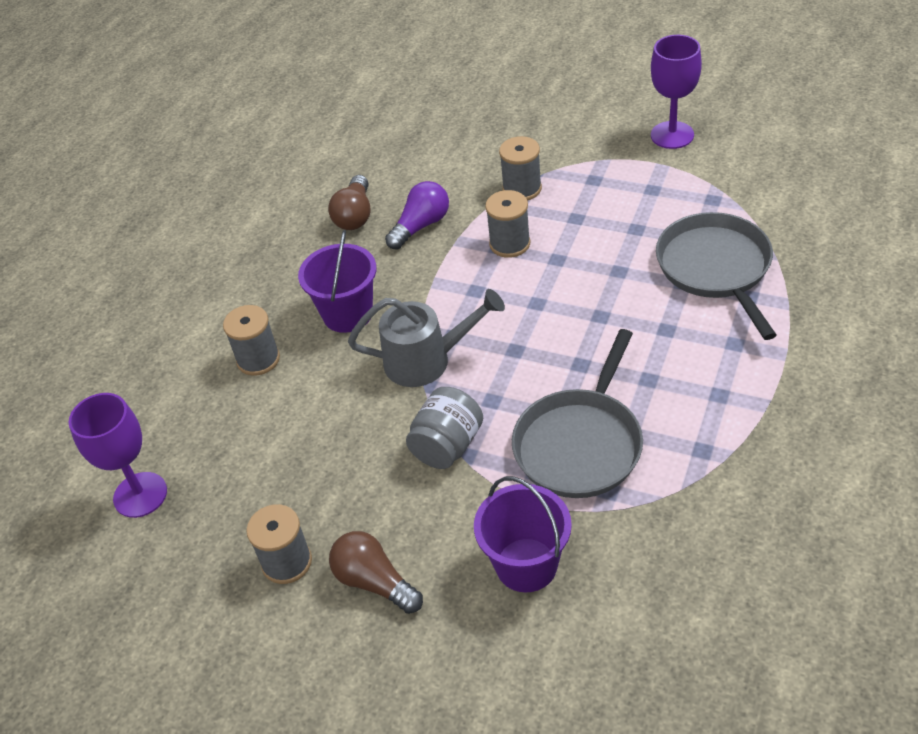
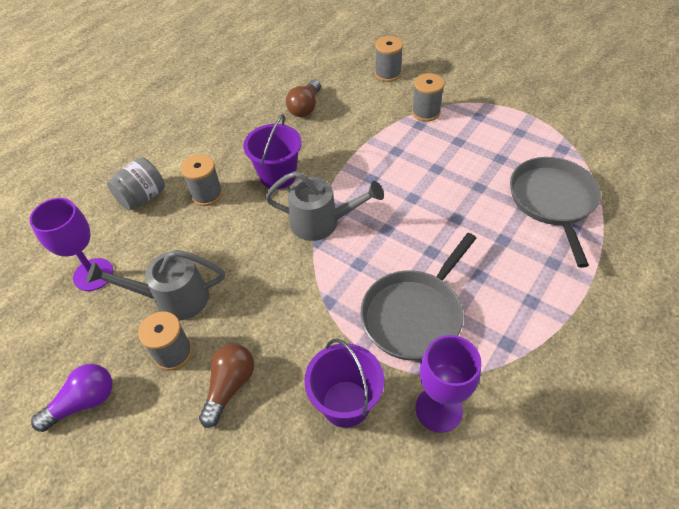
camera: 10 degrees right, 5 degrees up
(261, 498) = (172, 298): none -> grey watering can
(374, 582) = (230, 386): brown light bulb -> brown light bulb turned 60 degrees clockwise
(421, 226) = (348, 124): purple light bulb -> purple light bulb (83, 402)
(447, 445) = (316, 291): grey jar -> grey jar (142, 197)
(509, 244) = (406, 150): grey spool -> grey spool (388, 74)
(672, 135) = (544, 96): purple goblet -> purple goblet (439, 409)

